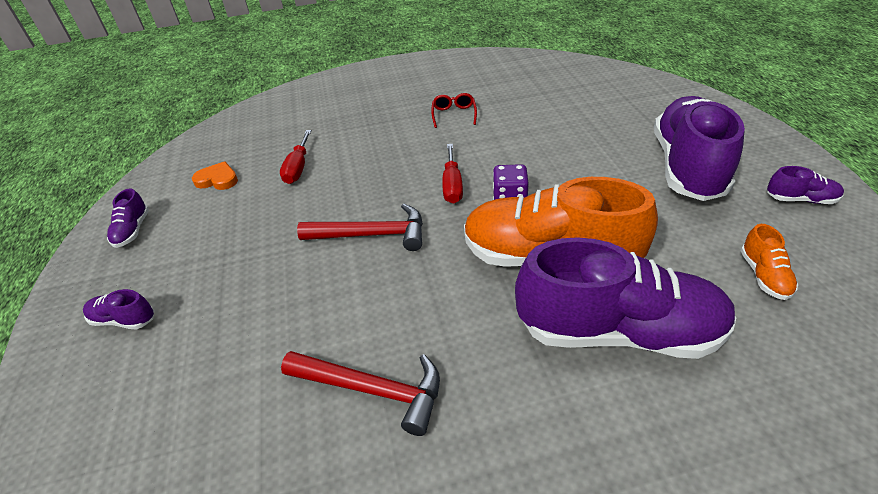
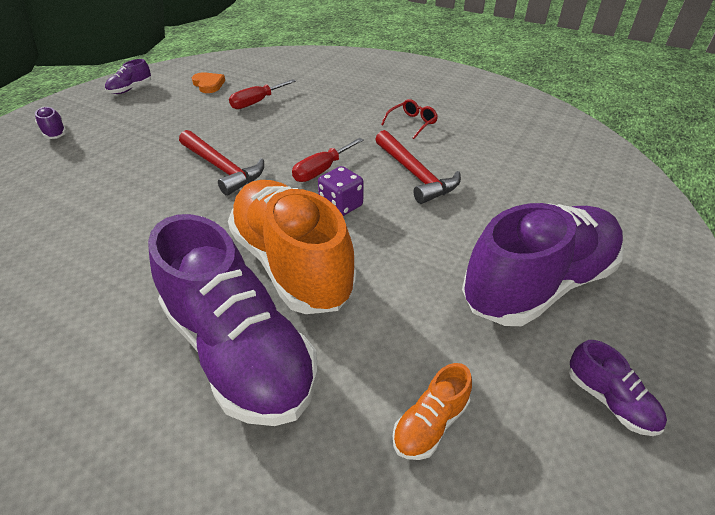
camera: 40 degrees right, 0 degrees up
(372, 389) = (68, 254): red hammer -> red hammer (415, 174)

